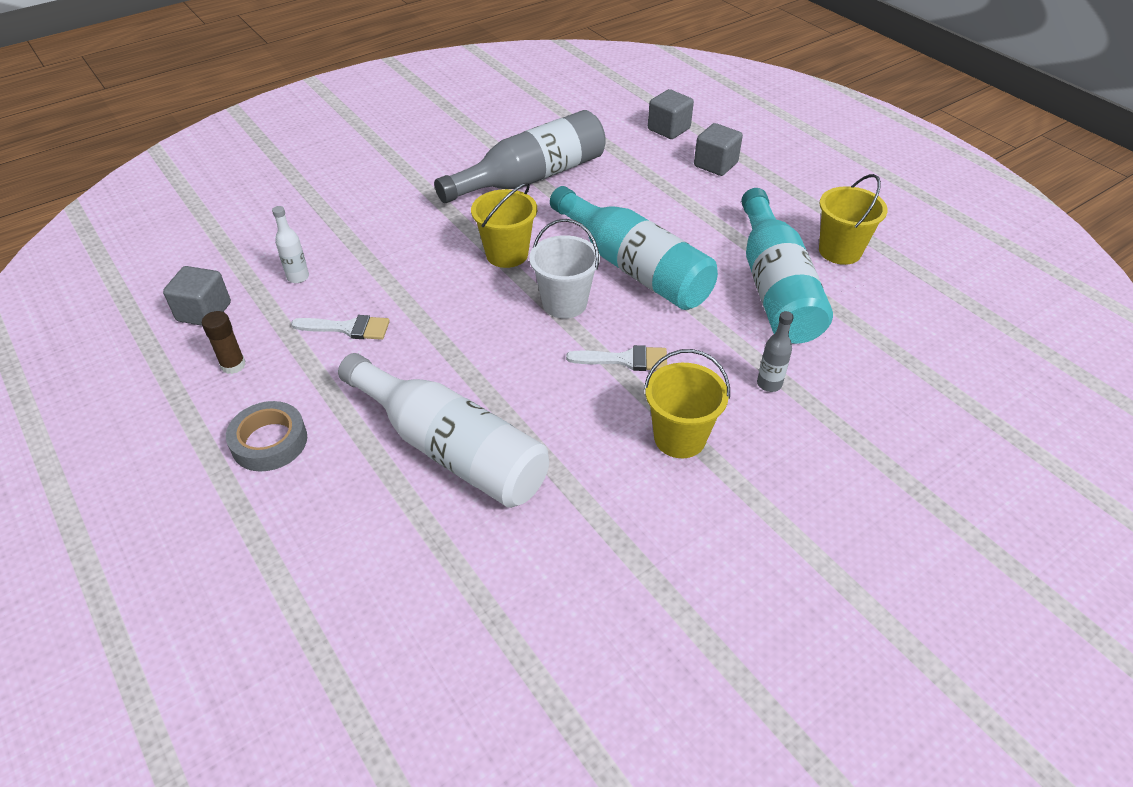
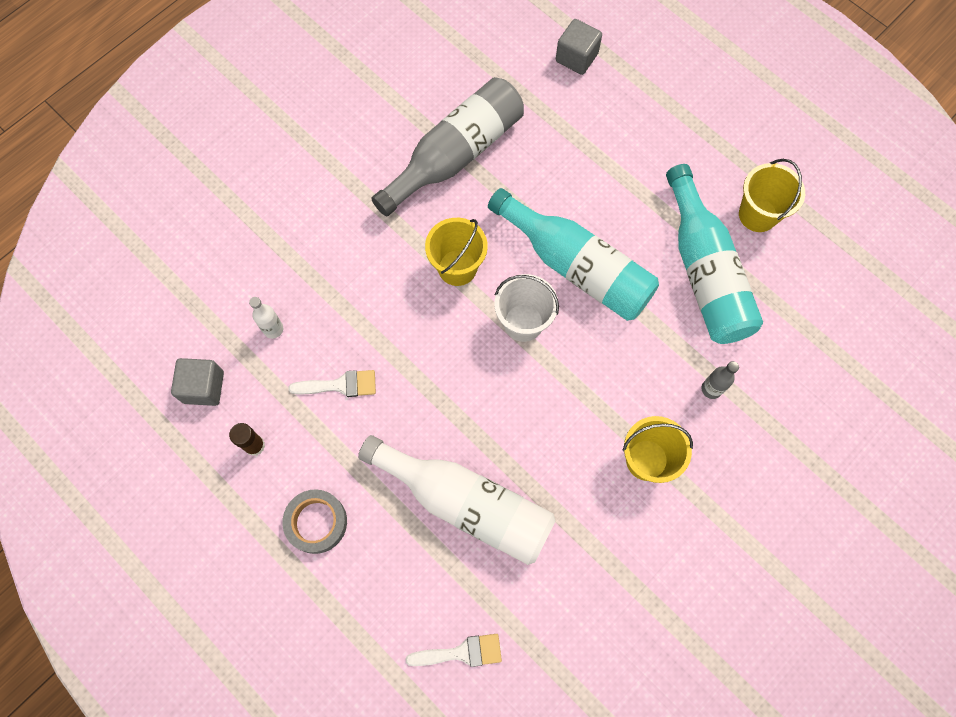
camera: 10 degrees left, 25 degrees up
(625, 359) = (588, 381): white brush -> white brush (461, 652)
(715, 164) = (630, 107): grey cube -> none

